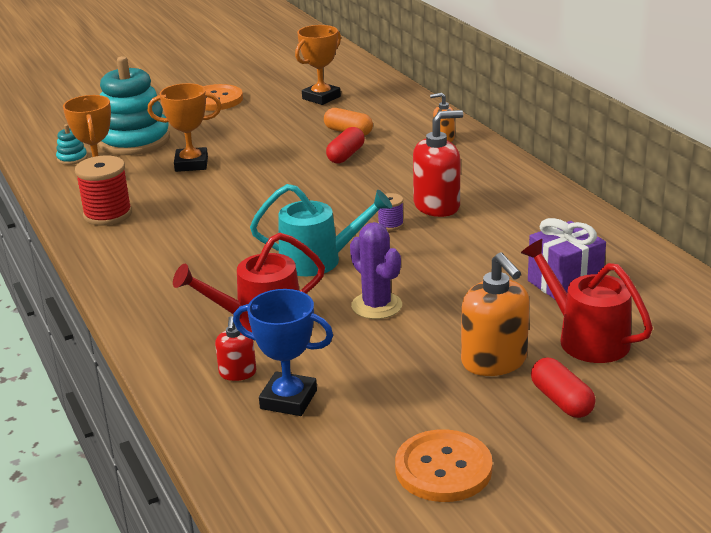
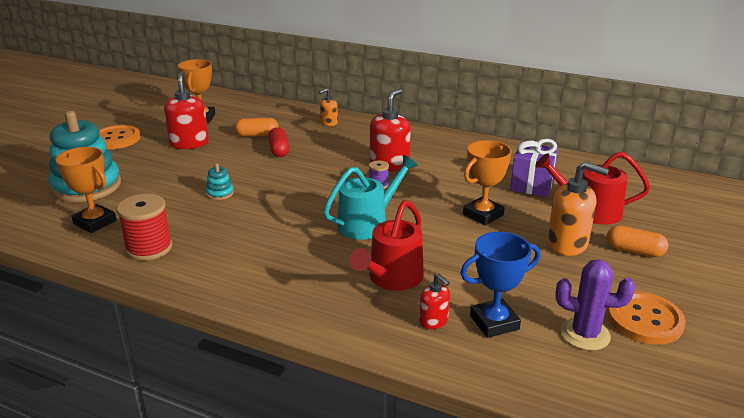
camera: 40 degrees left, 0 degrees up
(72, 158) = (45, 216): turquoise stacking toy -> turquoise stacking toy (220, 193)
(191, 164) = (166, 189): orange trophy -> orange trophy (483, 215)
(273, 123) = (189, 143): none -> red soap dispenser
(376, 306) = (451, 238): purple cactus -> purple cactus (585, 334)
(561, 400) = (634, 251): red capsule -> orange capsule

